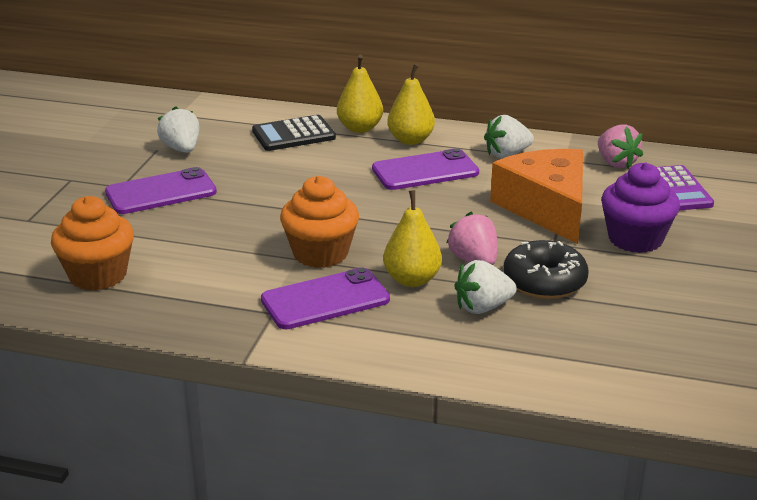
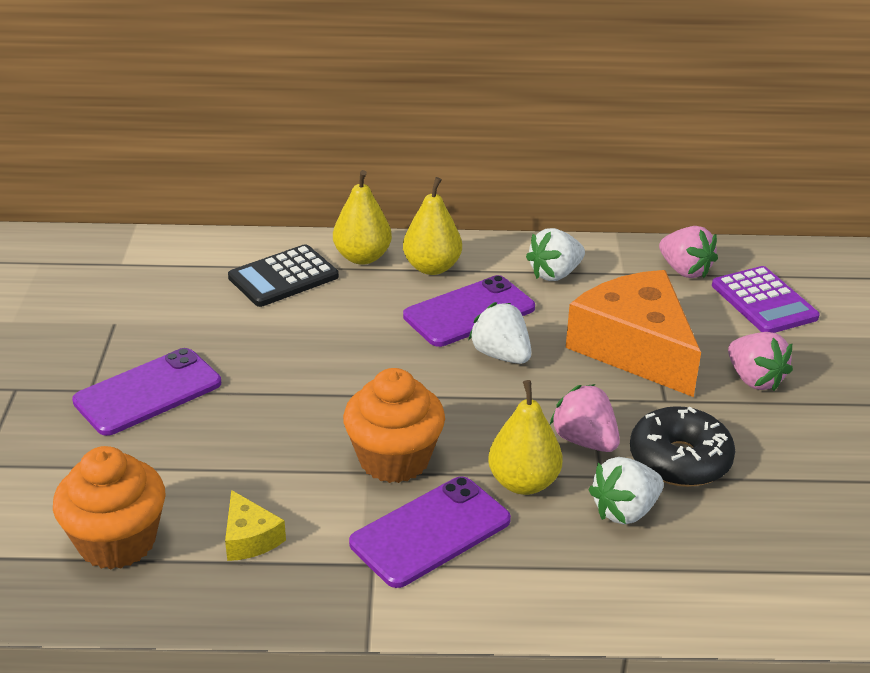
camera: 15 degrees left, 5 degrees up
(181, 149) = (147, 319): white strawberry -> white strawberry (501, 355)
(191, 286) = (249, 538): none -> yellow cheese
(635, 239) = (754, 379): purple cupcake -> pink strawberry

